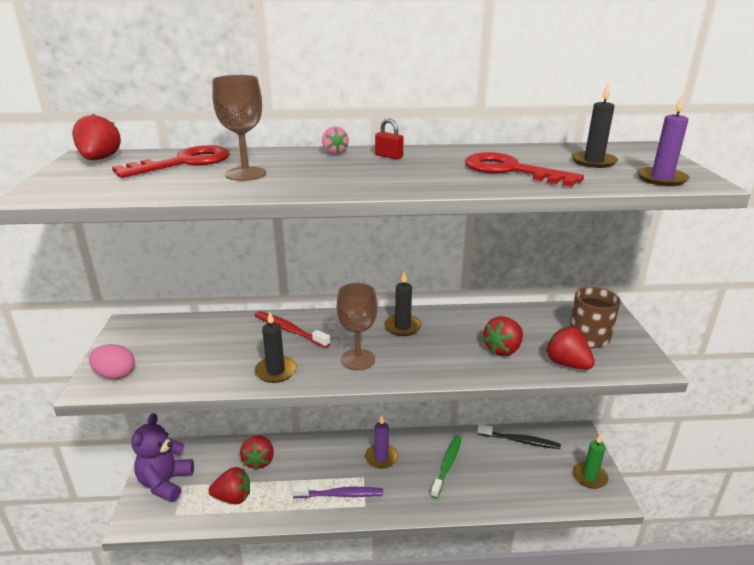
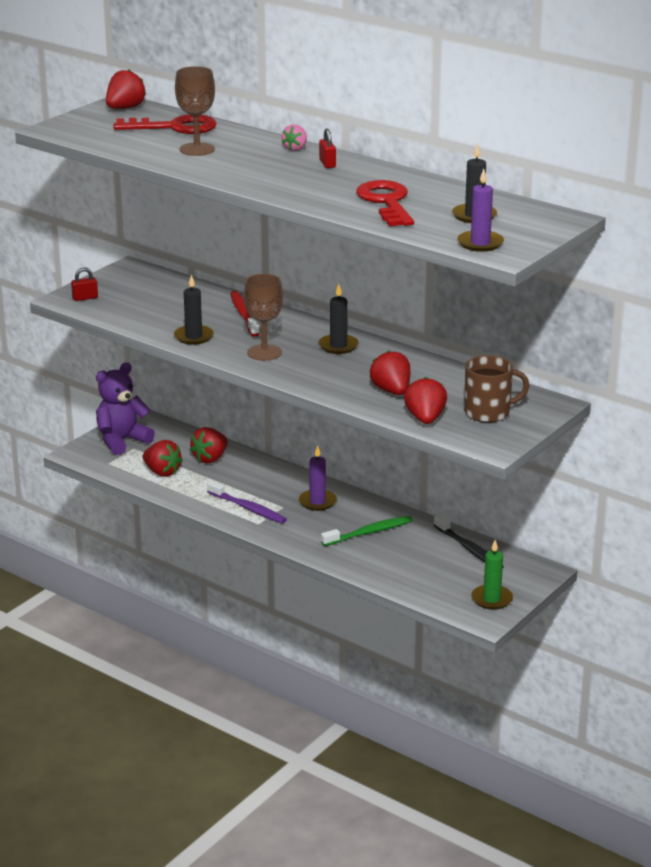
camera: 40 degrees right, 0 degrees up
(115, 375) = (85, 298): pink egg -> red padlock
(503, 350) = (391, 391): red strawberry -> red strawberry turned 75 degrees clockwise

